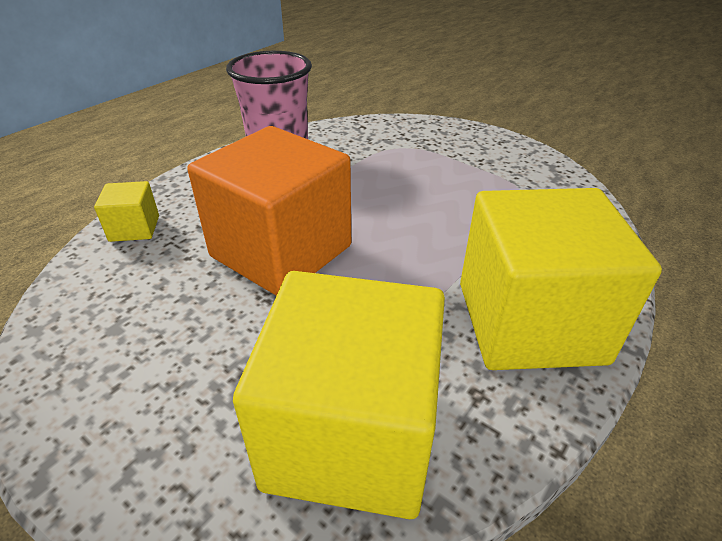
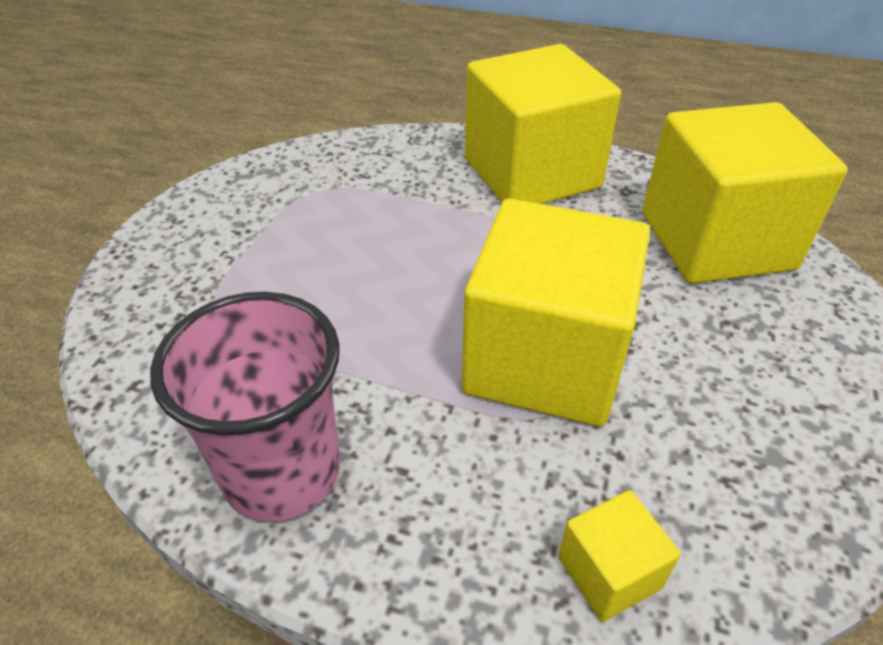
camera: 110 degrees left, 5 degrees up
(281, 251) = (545, 359): orange cube -> yellow cube

